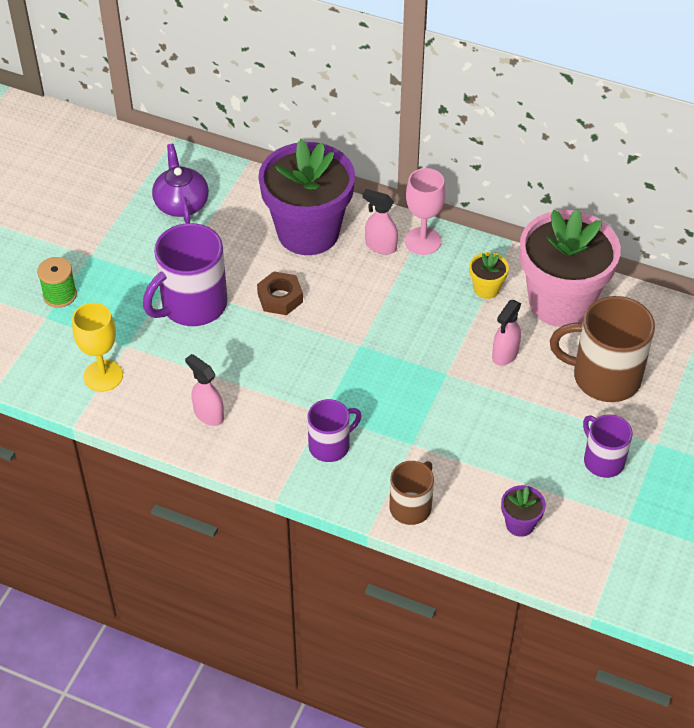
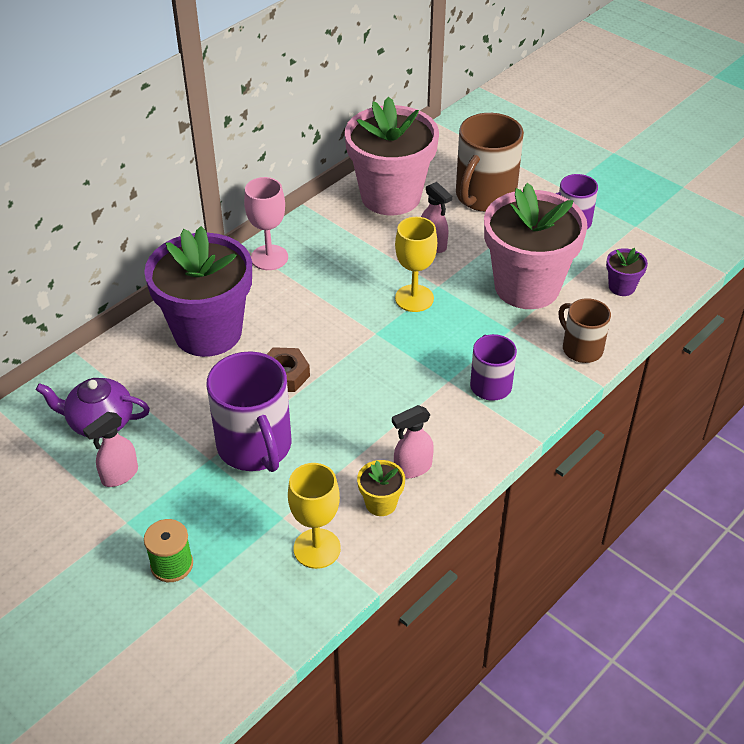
camera: 70 degrees left, 5 degrees down
(380, 246) = (258, 287): pink spray bottle -> pink spray bottle (119, 475)
(419, 360) = (414, 298): none -> yellow goblet
(480, 444) = (527, 287): none -> pink flower pot
(486, 289) = (351, 234): yellow flower pot -> yellow flower pot (381, 503)

